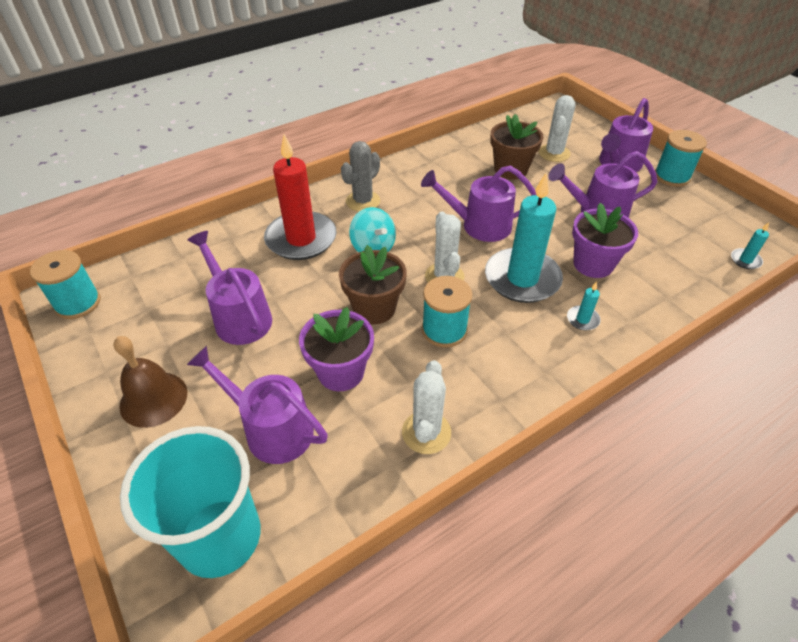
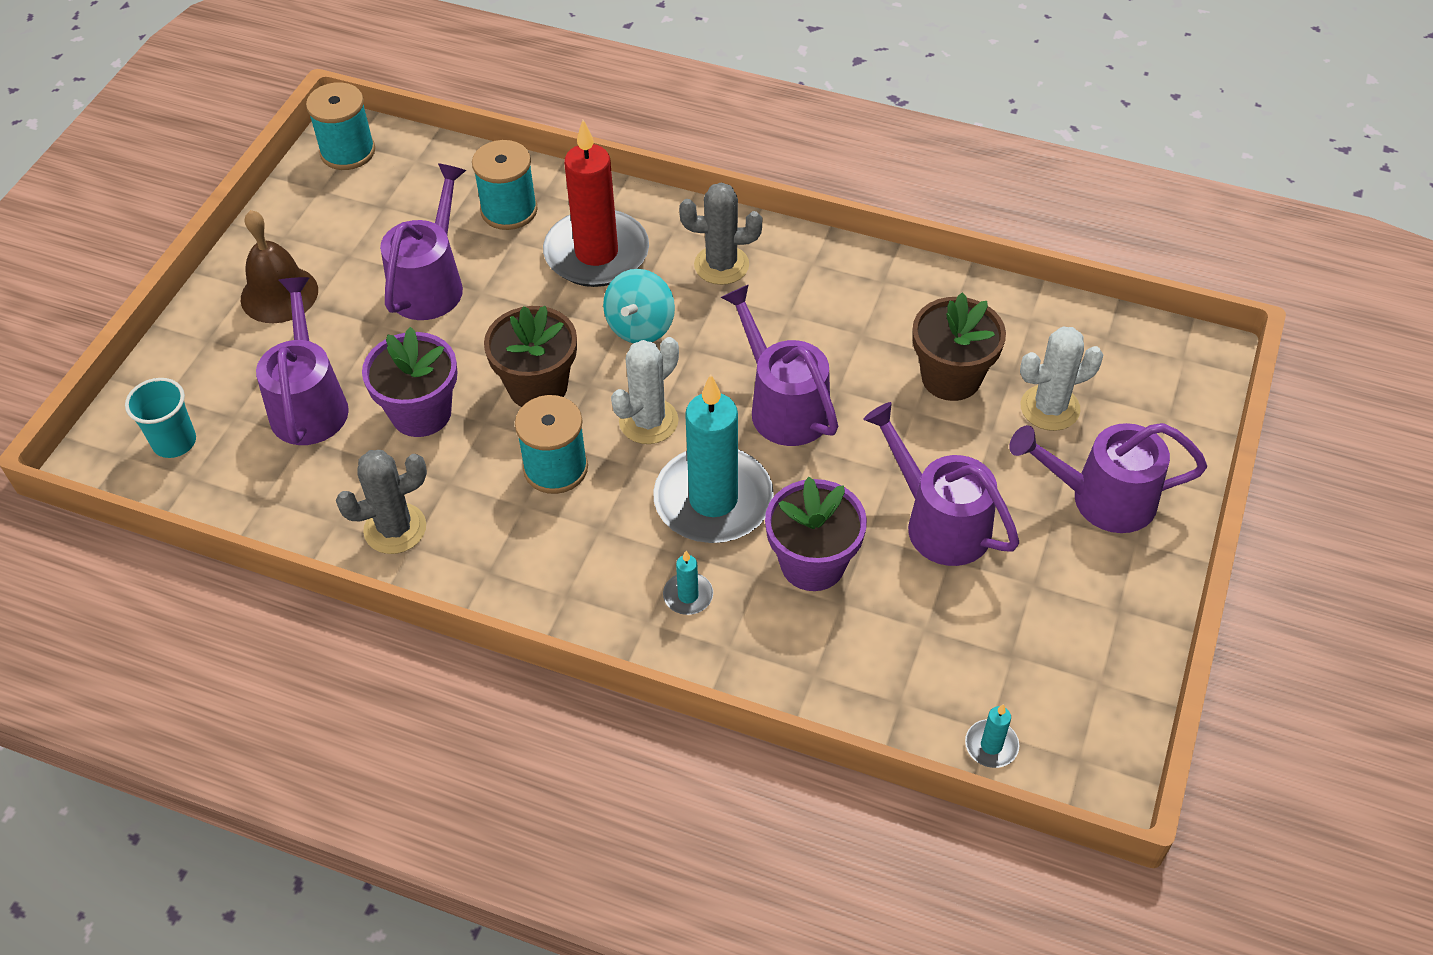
camera: 55 degrees right, 5 degrees up
(220, 537) = (174, 442): turquoise cup -> turquoise cup, size x0.50
(426, 432) = (395, 529): white cactus -> grey cactus
(671, 176) = (1138, 581): turquoise spool -> turquoise spool (509, 210)

